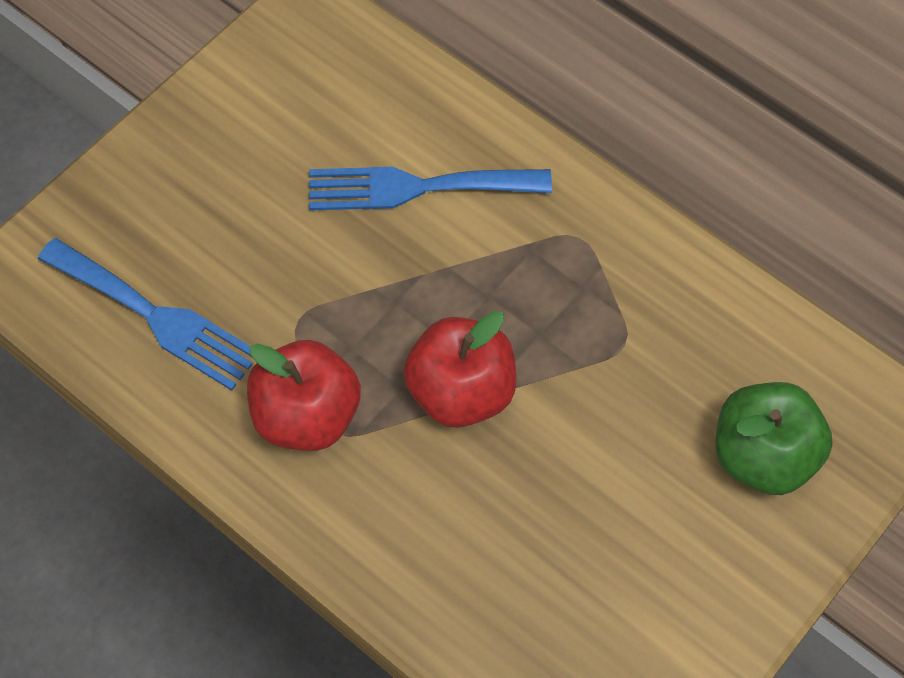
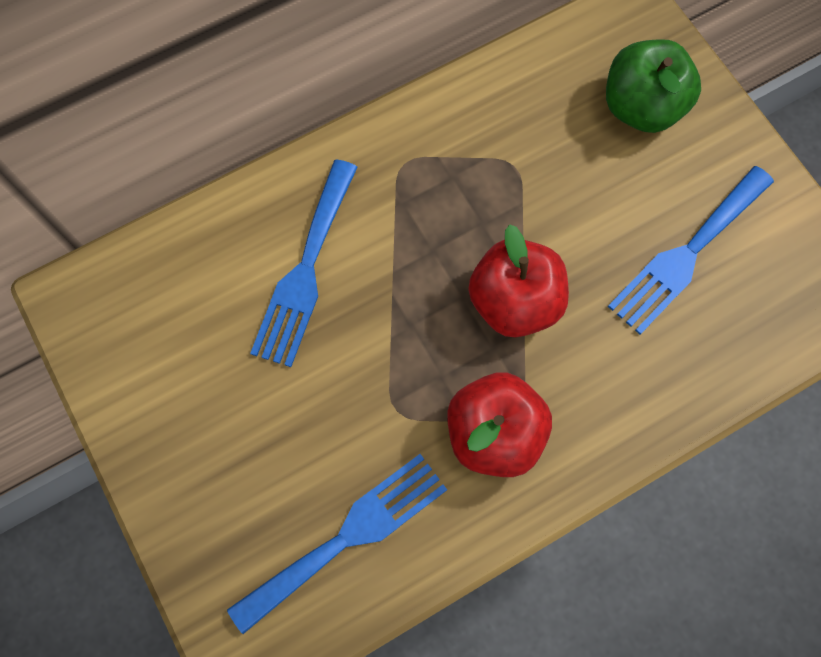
camera: 70 degrees left, 10 degrees up
(593, 557) = (687, 254): none -> blue fork

